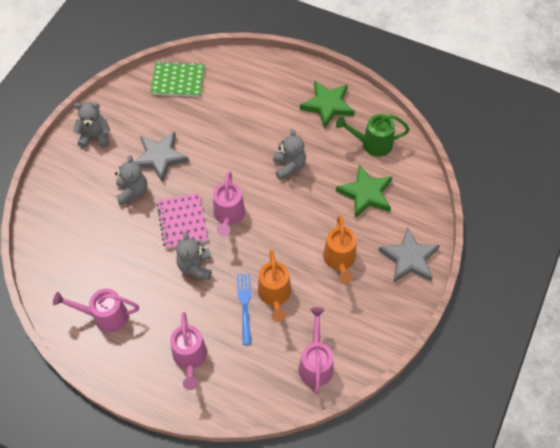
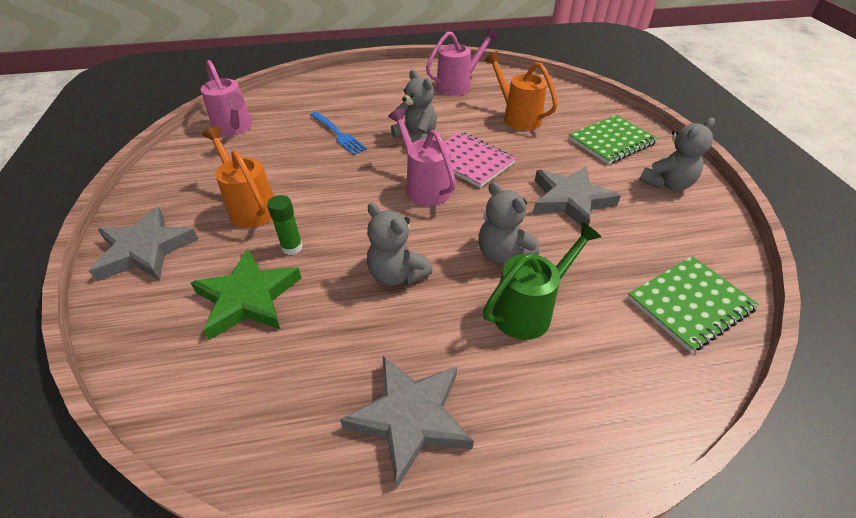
camera: 145 degrees right, 15 degrees down
(78, 184) = (611, 141): none -> green notebook
(132, 192) = (552, 159): grey teddy bear -> grey teddy bear (502, 254)
(190, 358) = (359, 92): pink watering can -> none
(274, 296) = (312, 151): orange watering can -> orange watering can (517, 117)
(327, 105) = (410, 418): green star -> grey star
(330, 214) = (292, 247): none -> green glue stick
(372, 144) = (274, 388): green watering can -> green watering can (529, 310)

